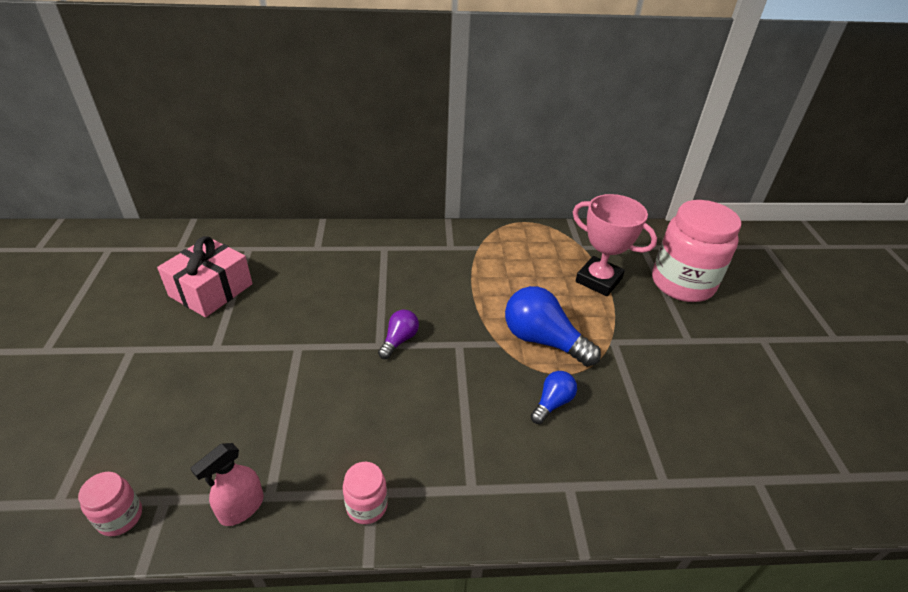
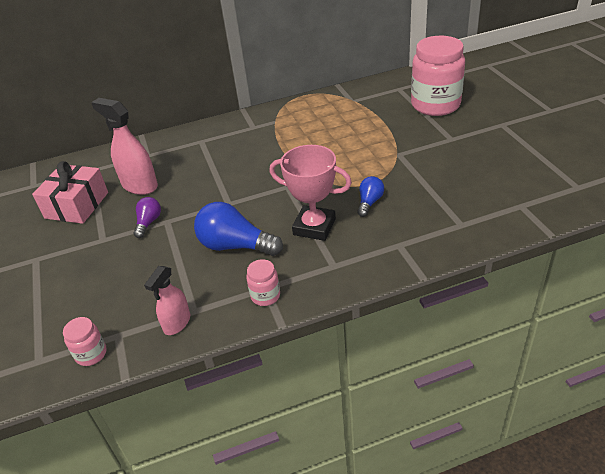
camera: 10 degrees left, 0 degrees up
(290, 286) = (139, 185): none -> pink spray bottle
(399, 340) = (242, 196): purple light bulb -> purple light bulb (148, 223)
(543, 340) = (348, 167): blue light bulb -> blue light bulb (235, 246)
(598, 280) = (374, 119): pink trophy -> pink trophy (314, 227)

